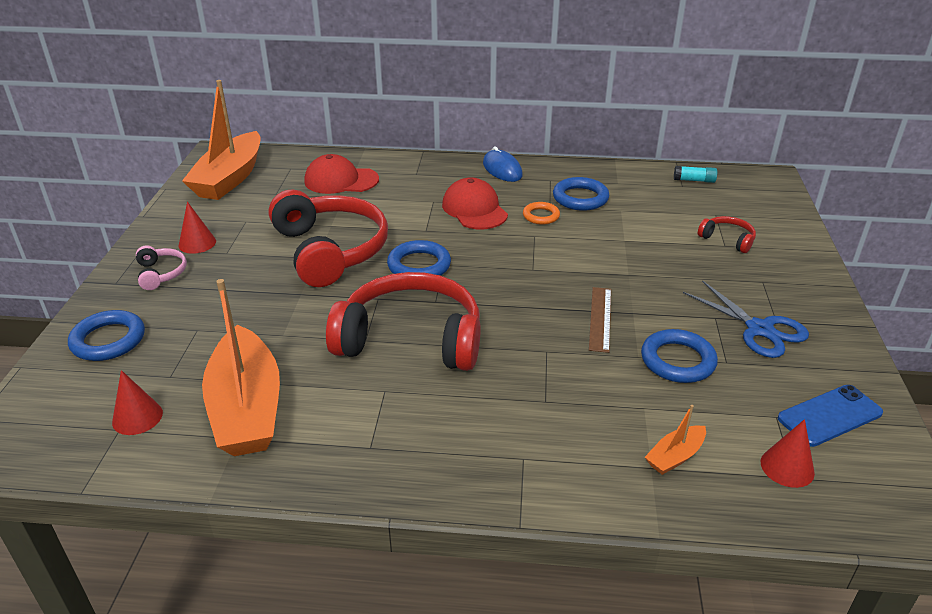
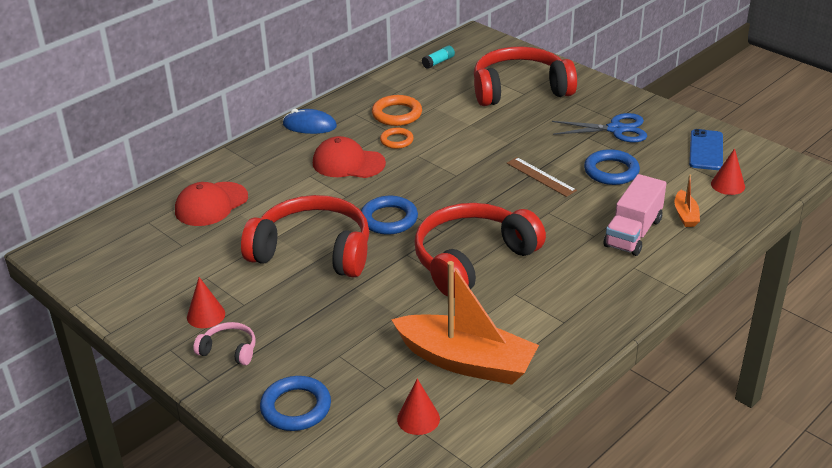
camera: 50 degrees left, 0 degrees up
(230, 178) = (115, 260): orange boat -> none
(580, 198) = (397, 114): blue ring -> orange ring
(586, 428) = (633, 233): none -> pink truck
(727, 239) = (519, 89): red headphones -> red headphones, size x2.32

